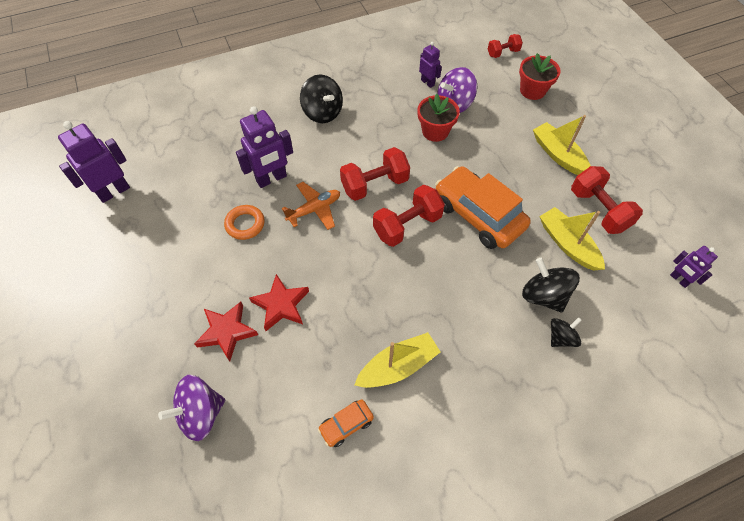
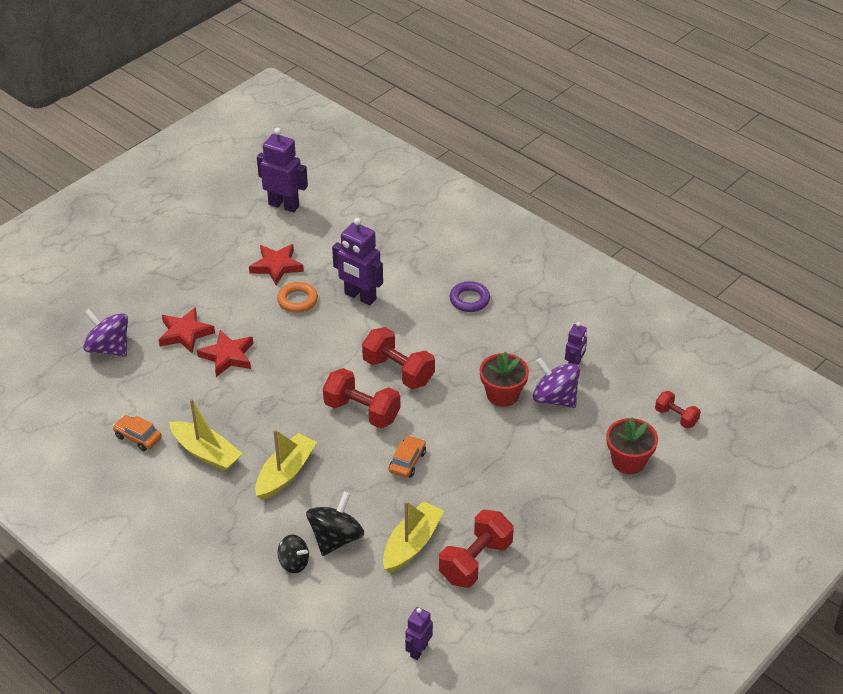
camera: 65 degrees right, 15 degrees down
(190, 225) = (276, 266): none -> red star
(314, 209) = (341, 339): orange plane -> none
(323, 112) = (469, 300): black spinning top -> purple ring
(478, 215) = (407, 462): orange car -> orange car, size x0.46
(558, 155) = (537, 508): yellow boat -> yellow boat (285, 473)

